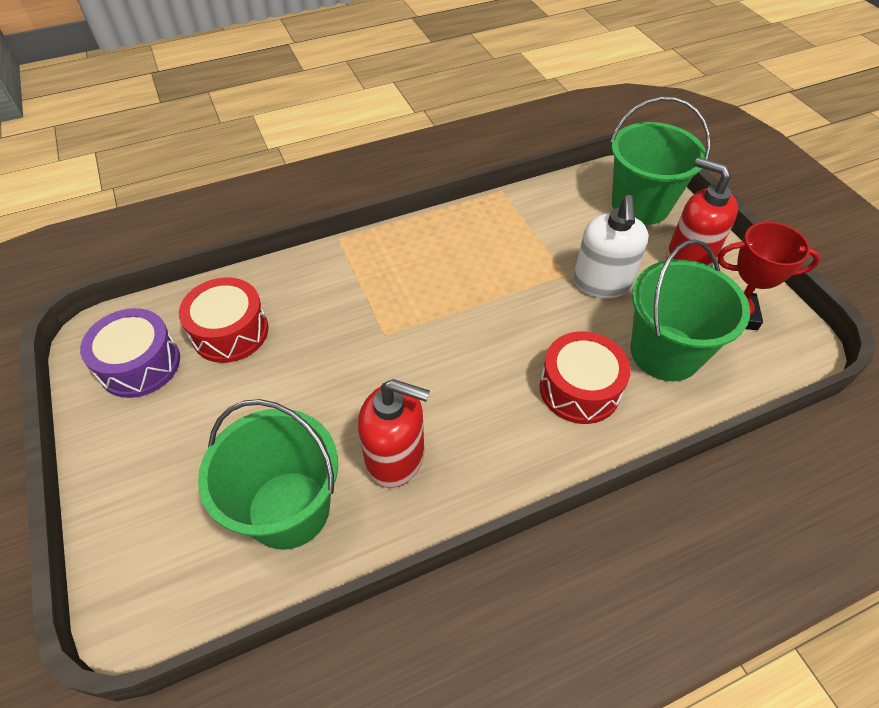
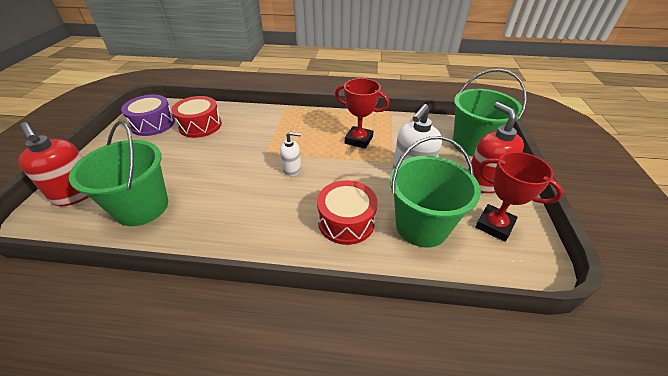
camera: 30 degrees right, 10 degrees down
(396, 457) = (213, 208): red soap dispenser -> red soap dispenser (77, 194)
(447, 345) = (292, 169): none -> white soap dispenser
(496, 257) = (358, 140): none -> red trophy

